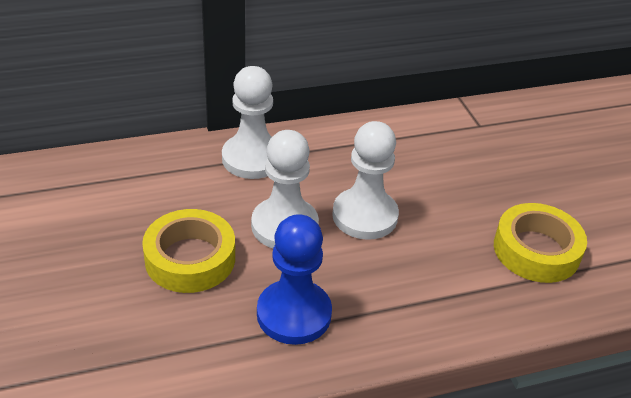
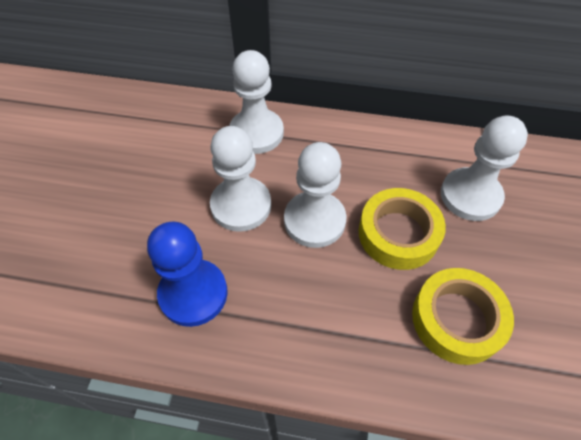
camera: 30 degrees right, 15 degrees up
(190, 258) = (149, 208): yellow tape -> yellow tape (398, 234)
(485, 154) = (470, 196): none -> white pawn

